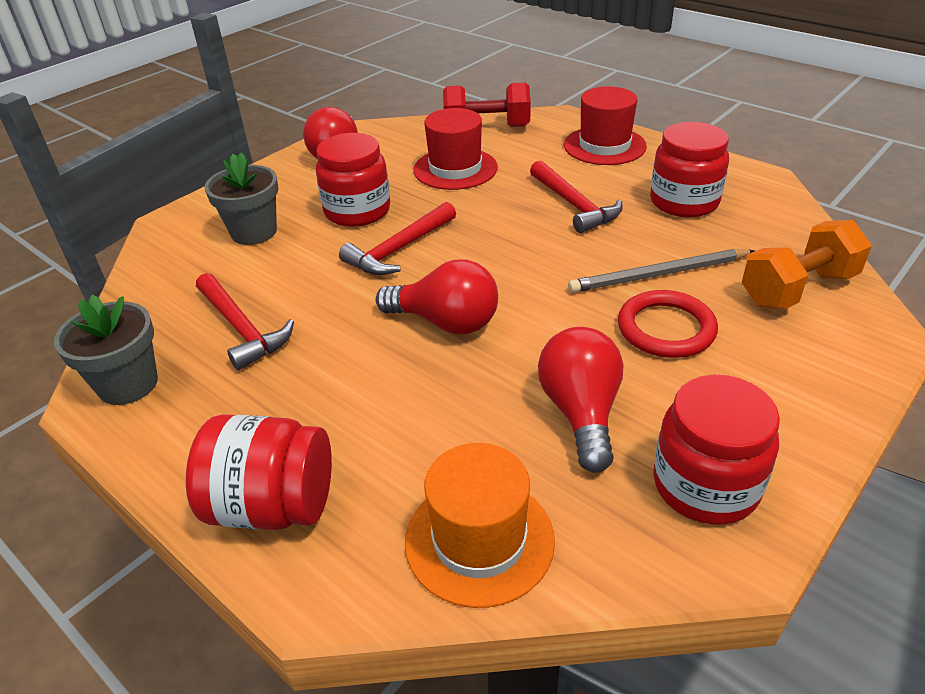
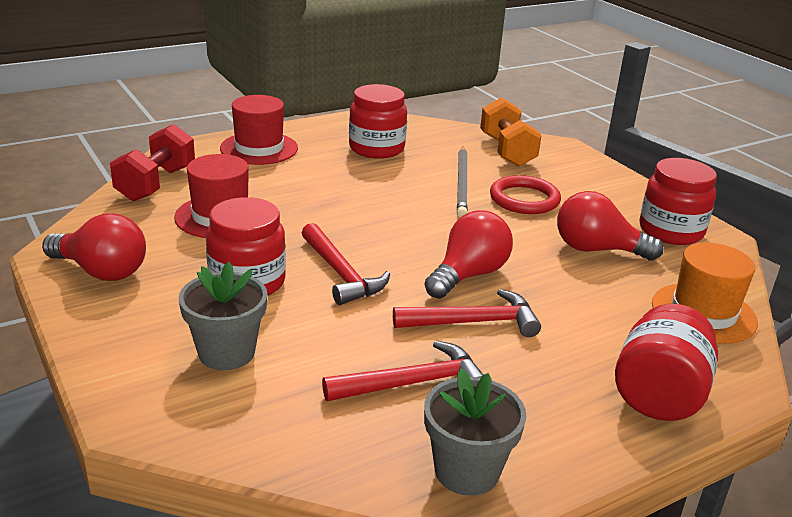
camera: 75 degrees left, 10 degrees down
(574, 205) = (342, 184): red hammer -> red hammer (473, 322)

